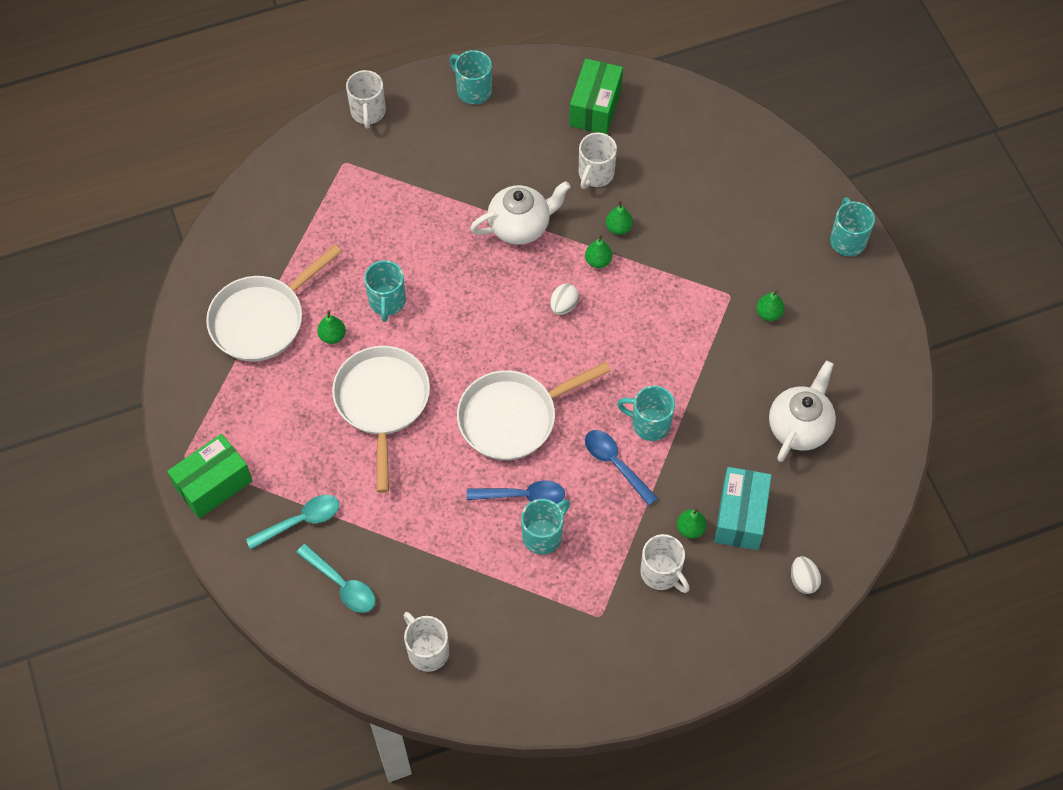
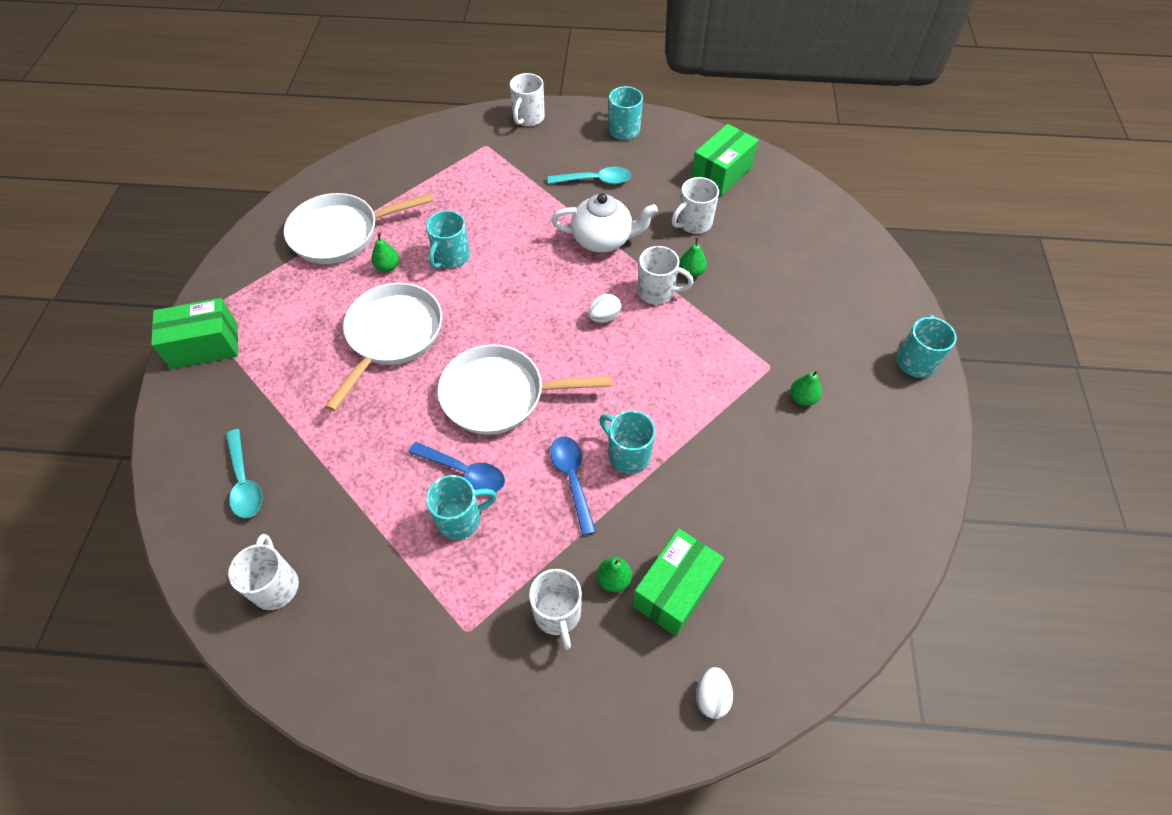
camera: 25 degrees right, 5 degrees down
(300, 521) = (251, 408): turquoise spoon -> turquoise spoon (595, 180)
(598, 261) = (657, 292): green pear -> white mug
(740, 516) = (675, 590): turquoise box -> green box
(799, 426) = (785, 522): white teapot -> none

